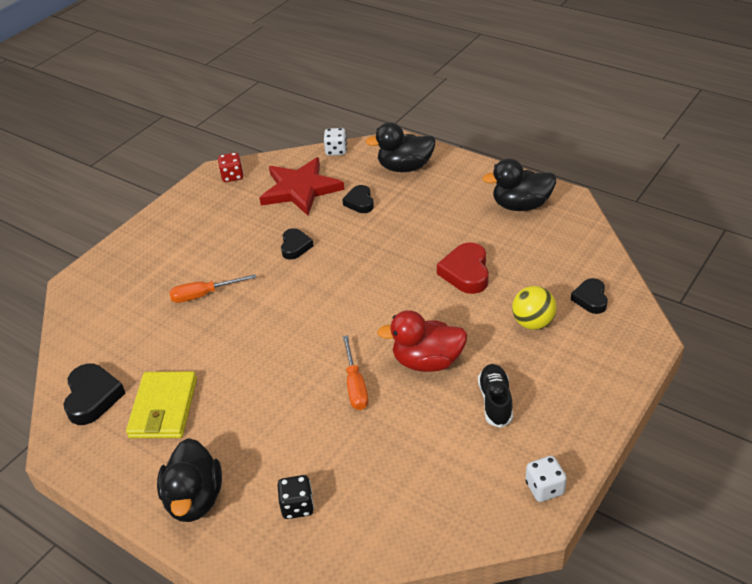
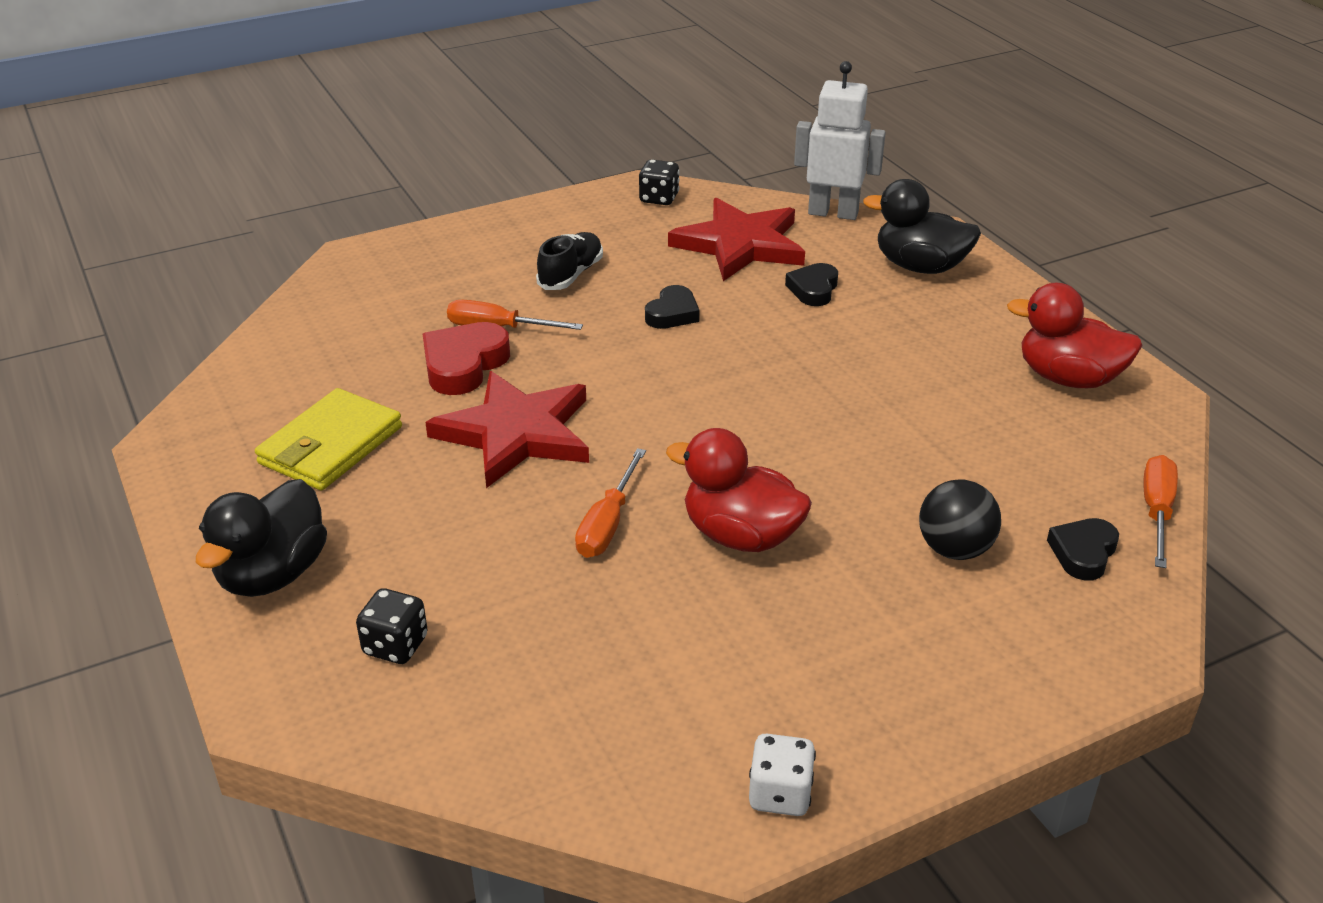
camera: 25 degrees right, 5 degrees down
(93, 397) = (257, 397): black heart -> none
(232, 176) = (659, 198): red dice -> black dice
(265, 355) = (516, 433): none -> red star
(336, 151) = (833, 213): white dice -> white robot
(466, 272) = (901, 438): red heart -> red heart (464, 365)
(495, 402) = (801, 635): black shoe -> black shoe (571, 275)
(521, 205) = (1068, 378): black duck -> red duck
(533, 323) = (954, 549): yellow ball -> black ball
(607, 262) = (1156, 511): none -> orange screwdriver

